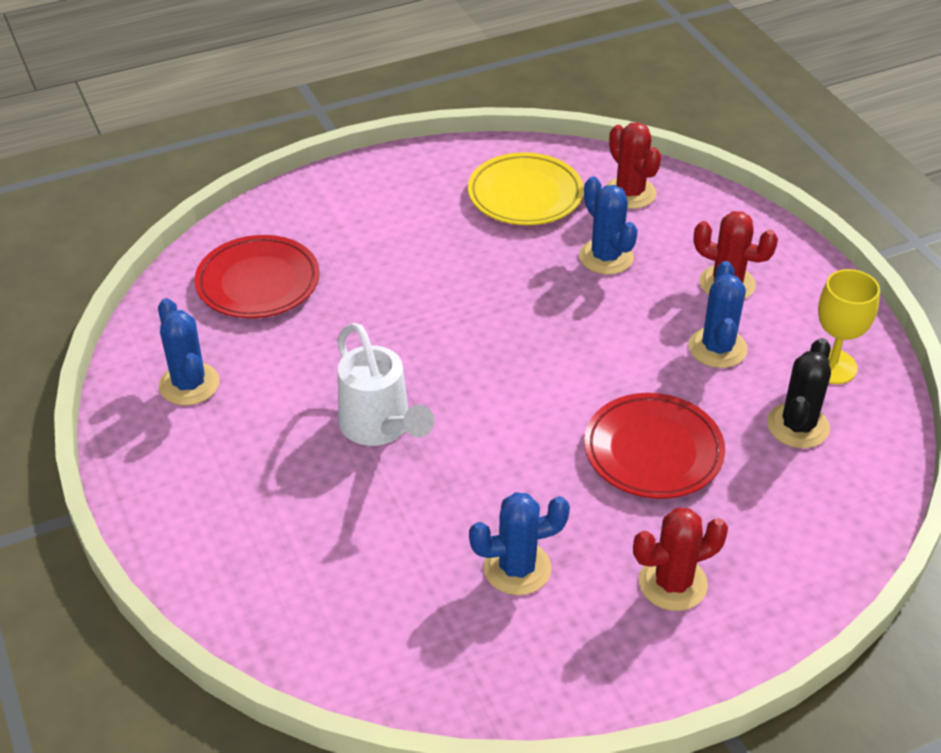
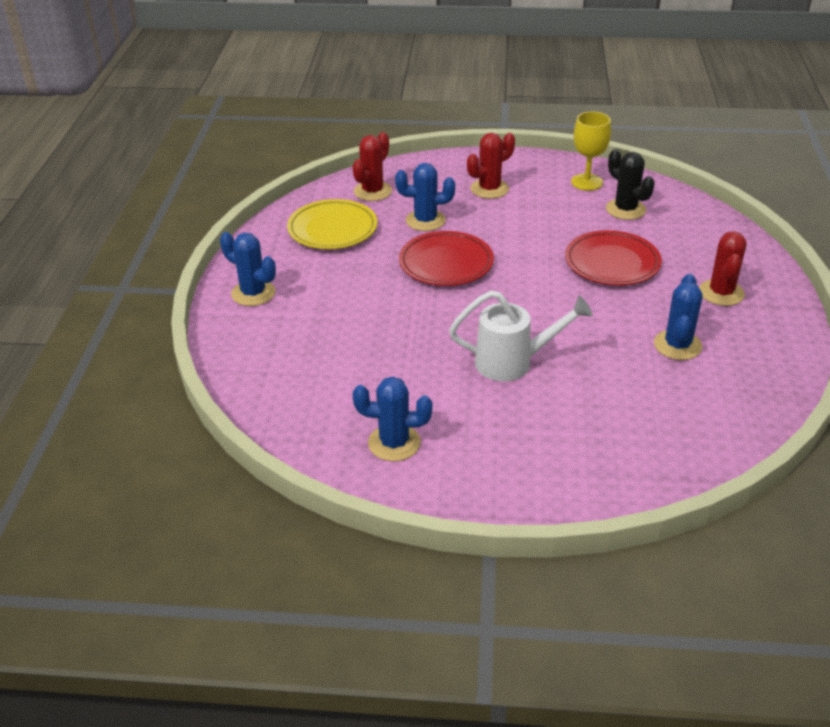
camera: 60 degrees left, 5 degrees down
(258, 283) = (308, 375): red plate -> red plate (446, 263)
(630, 193) = (372, 191): red cactus -> red cactus turned 60 degrees counterclockwise
(717, 348) = (542, 211): blue cactus -> blue cactus (253, 293)

